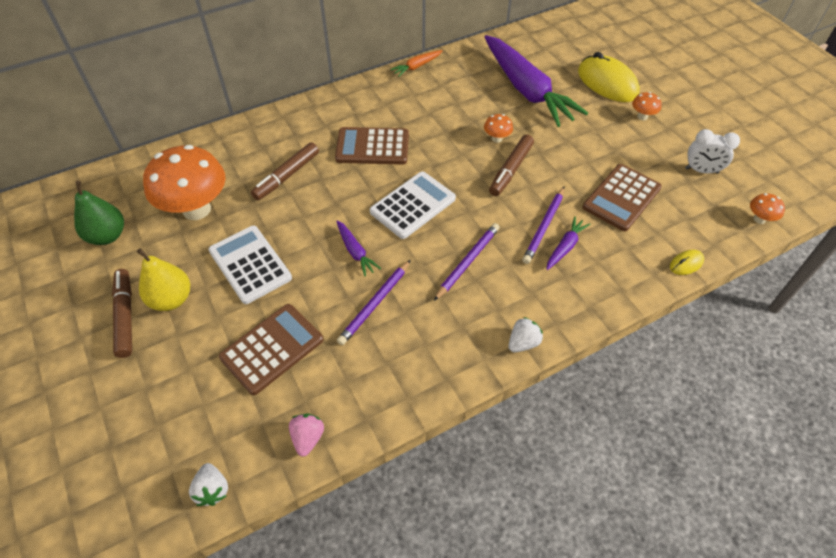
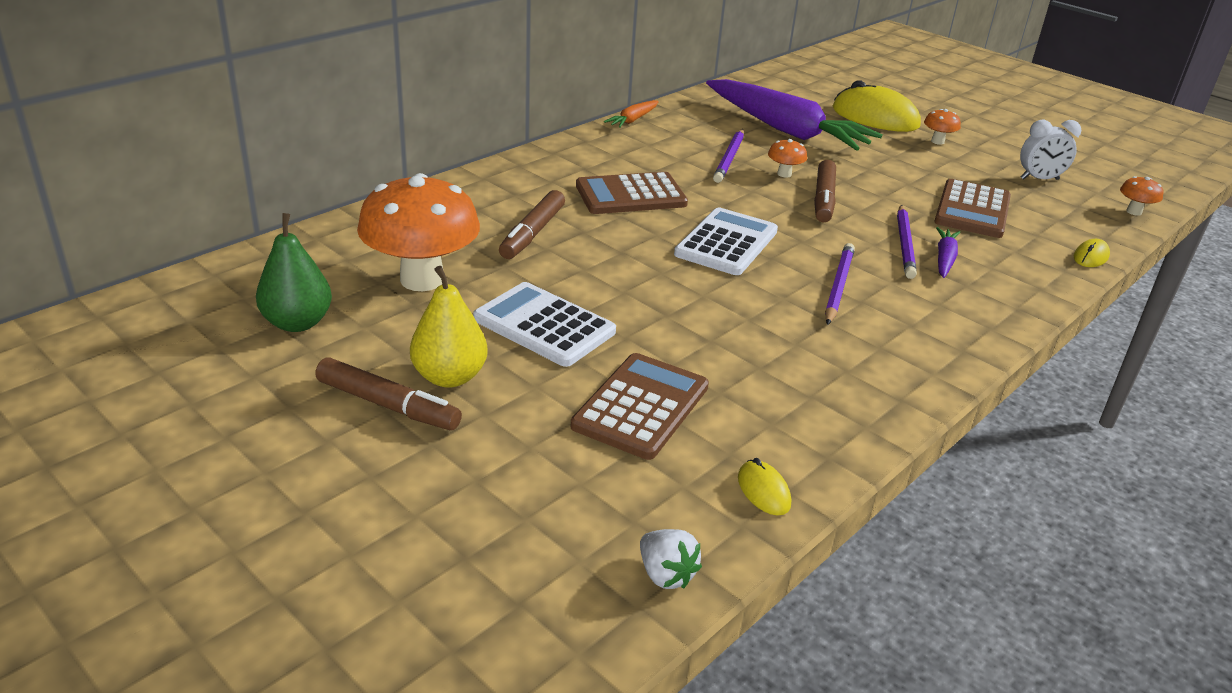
camera: 20 degrees left, 20 degrees down
(125, 316) = (388, 405): brown marker -> brown marker turned 150 degrees clockwise
(308, 438) = (763, 491): pink strawberry -> yellow mouse
(355, 252) = (684, 295): purple carrot -> none
(375, 304) = (750, 341): purple pencil -> purple pencil (729, 158)
(523, 343) = (967, 351): white strawberry -> none

